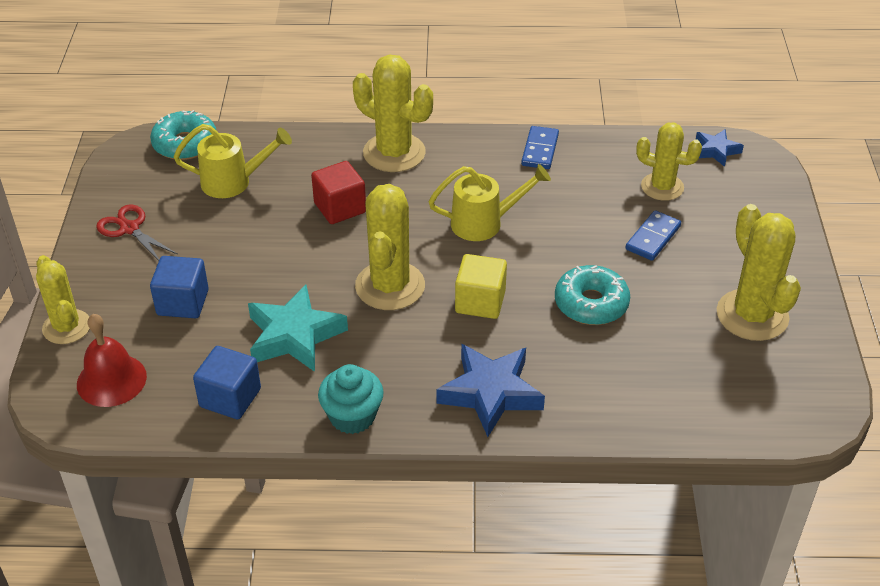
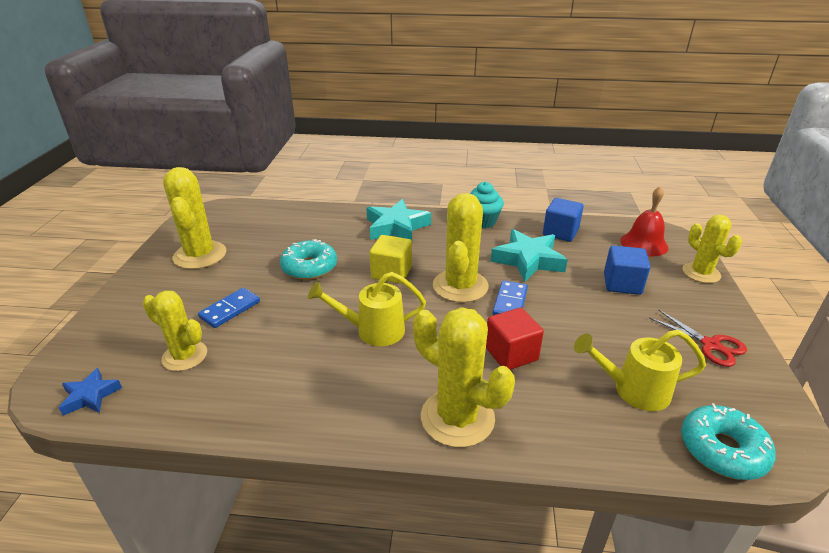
camera: 175 degrees left, 10 degrees down
(490, 393) = (396, 227): blue star -> turquoise star
(539, 150) = (286, 410): blue domino -> blue domino (510, 302)

